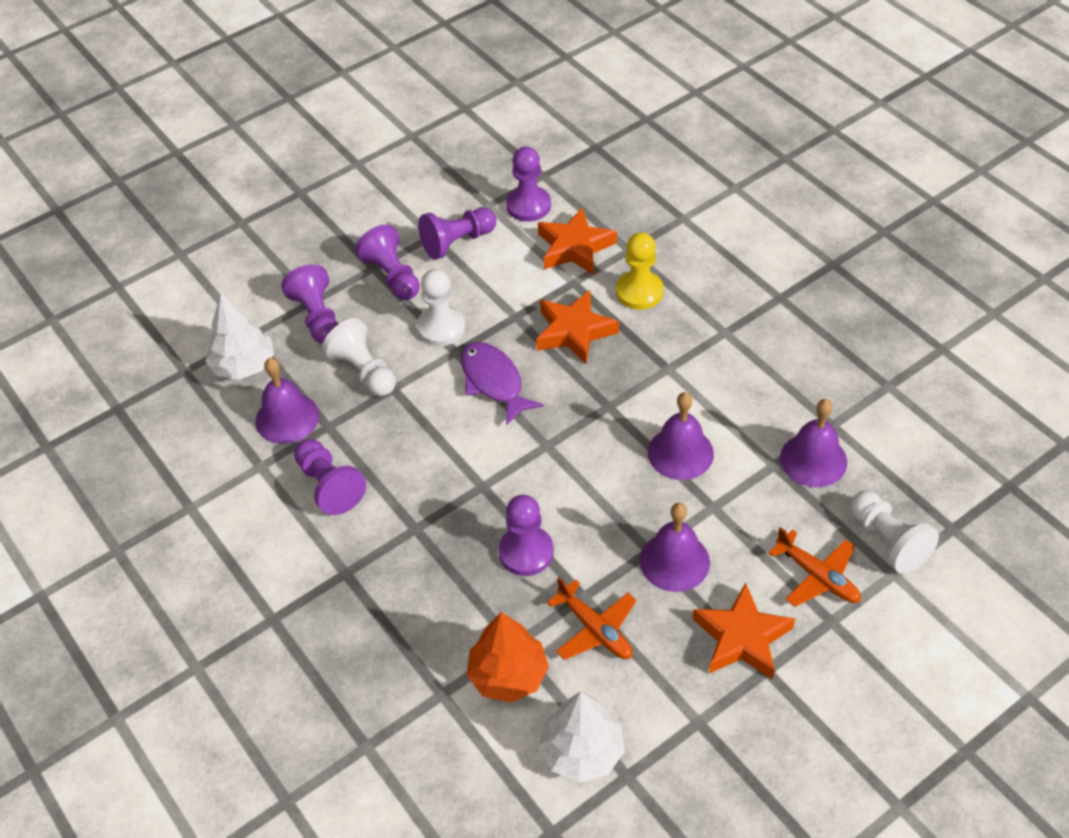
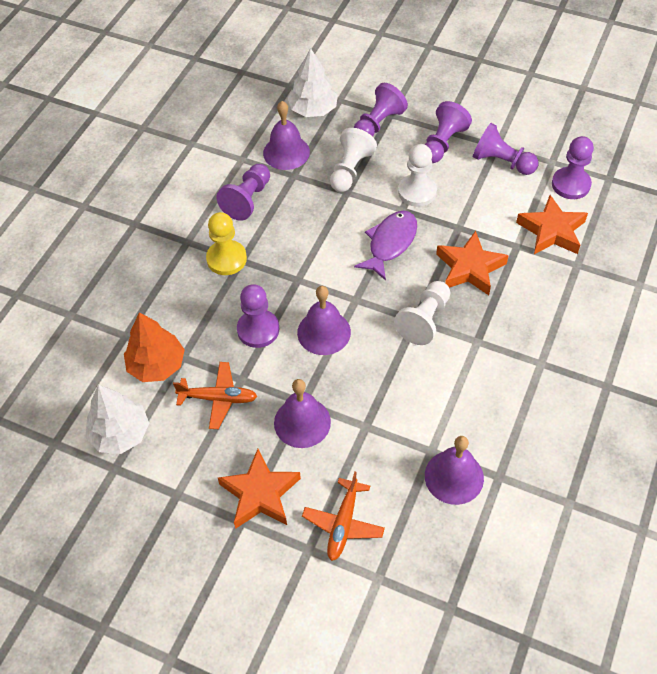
camera: 60 degrees right, 5 degrees up
(595, 629) = (218, 398): orange plane -> orange plane turned 105 degrees counterclockwise
(639, 292) = (539, 290): yellow pawn -> yellow pawn (226, 259)
(680, 453) = (402, 384): purple bell -> purple bell (324, 332)
(887, 541) = (407, 562): white pawn -> white pawn (424, 320)

